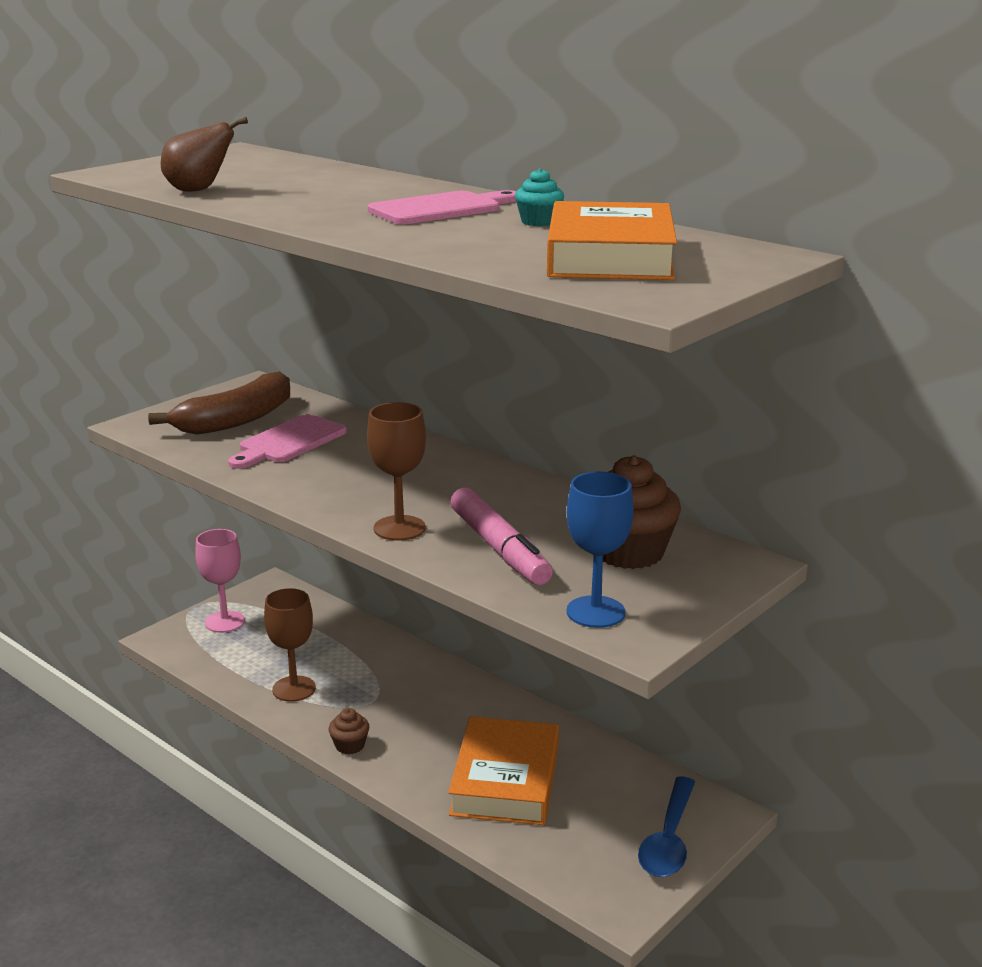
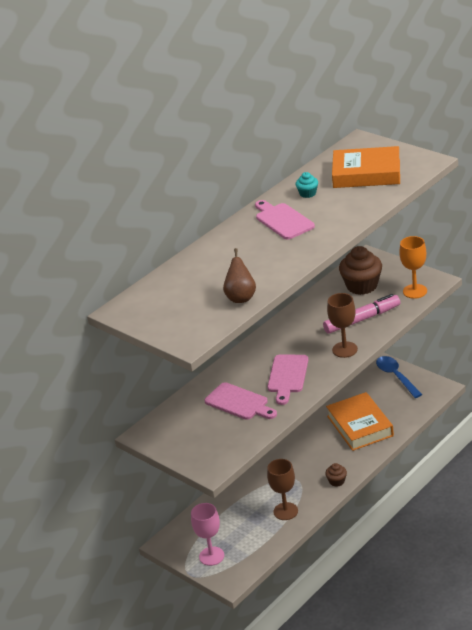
camera: 85 degrees left, 10 degrees up
(236, 420) = (205, 429): brown banana -> none
(341, 477) = (287, 376): none -> pink cutting board
(505, 780) = (360, 426): orange book -> orange book turned 60 degrees clockwise
(595, 612) = (415, 291): blue goblet -> orange goblet
(669, 840) = (396, 376): blue spoon -> blue spoon turned 135 degrees counterclockwise

